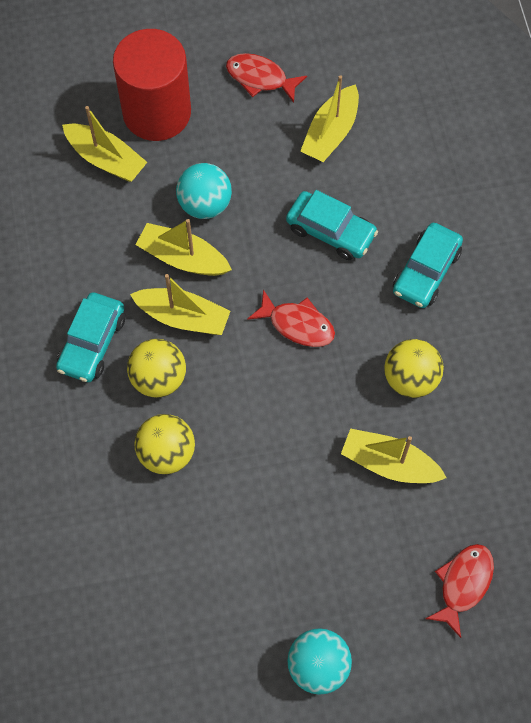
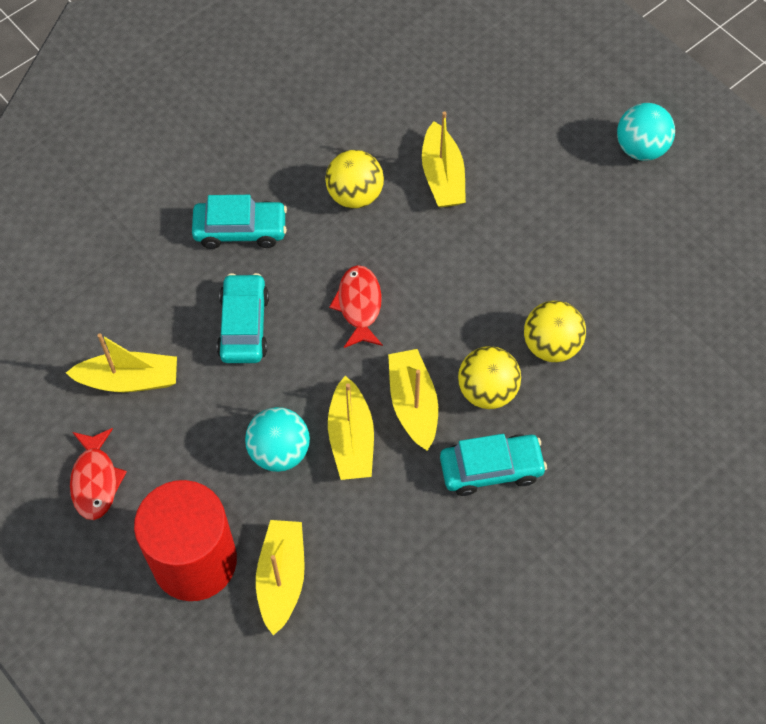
camera: 120 degrees left, 5 degrees down
(463, 584) = (507, 85): red fish -> none

